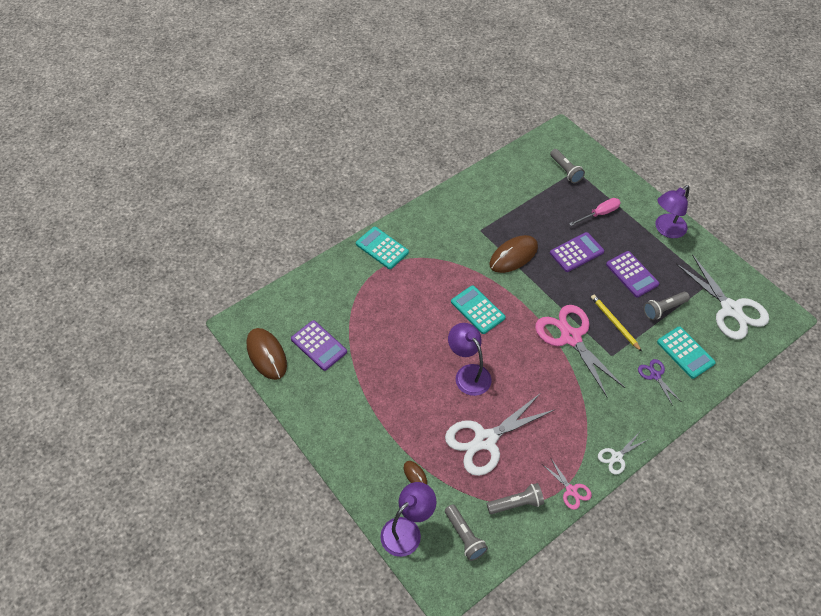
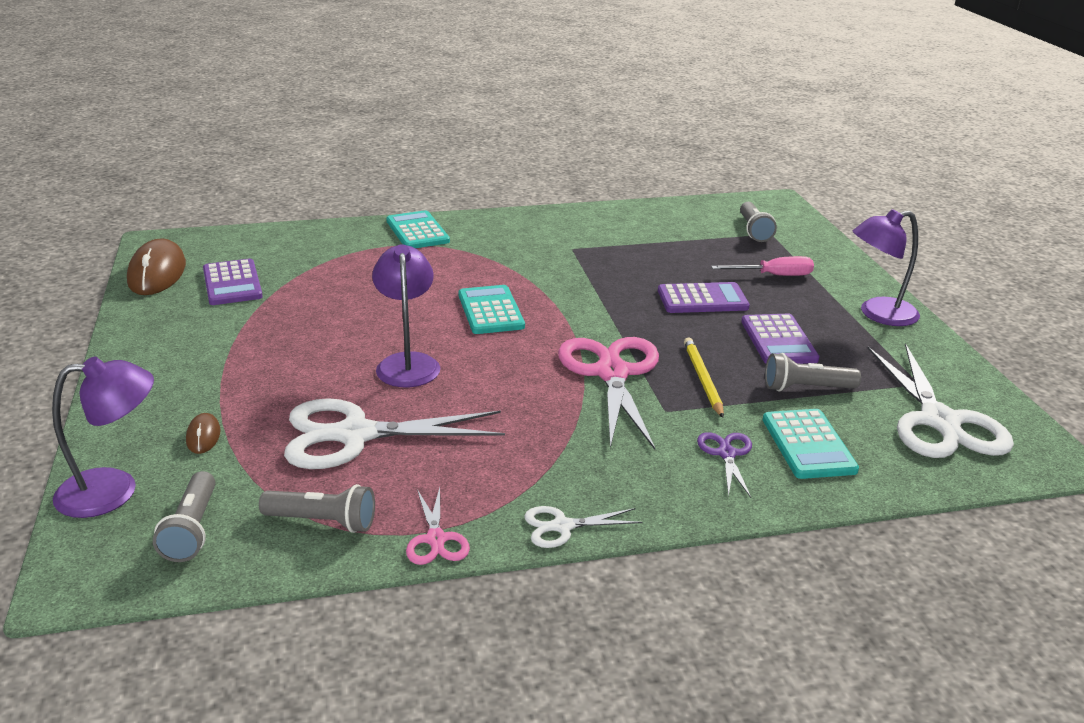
camera: 25 degrees right, 25 degrees down
(513, 256) = (598, 279): brown mouse -> none

